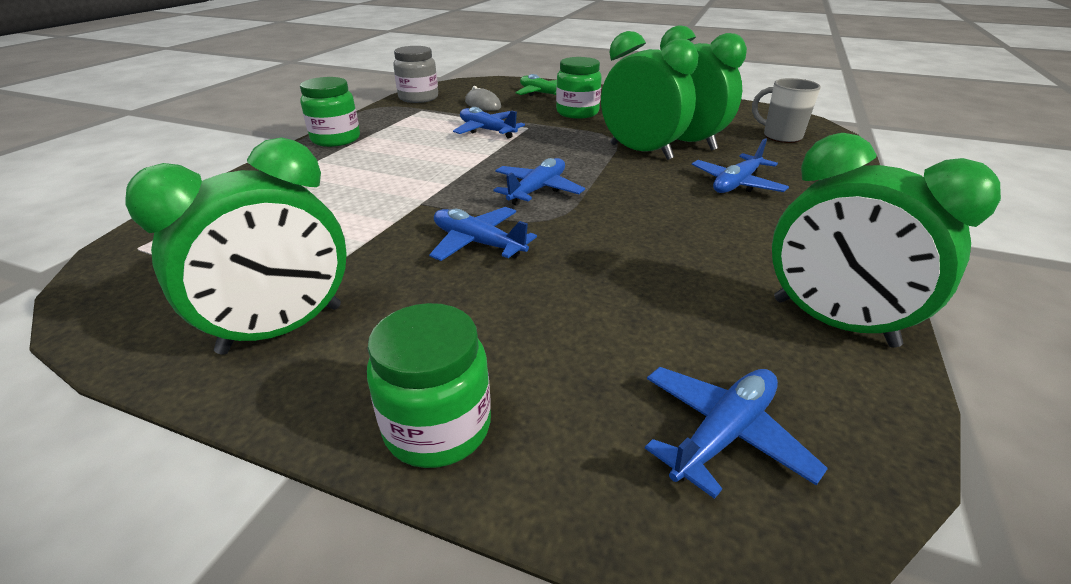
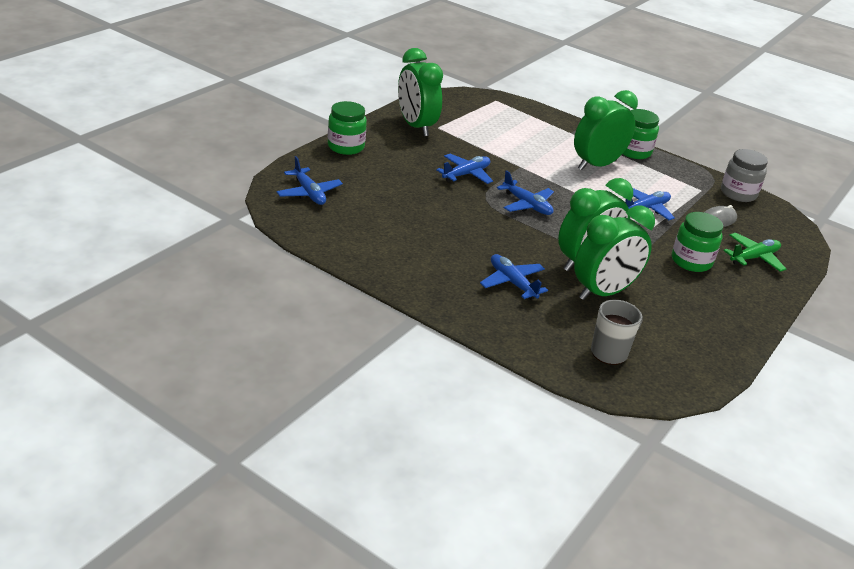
camera: 100 degrees right, 0 degrees up
(832, 322) = (350, 244): green clock -> green clock (597, 165)

